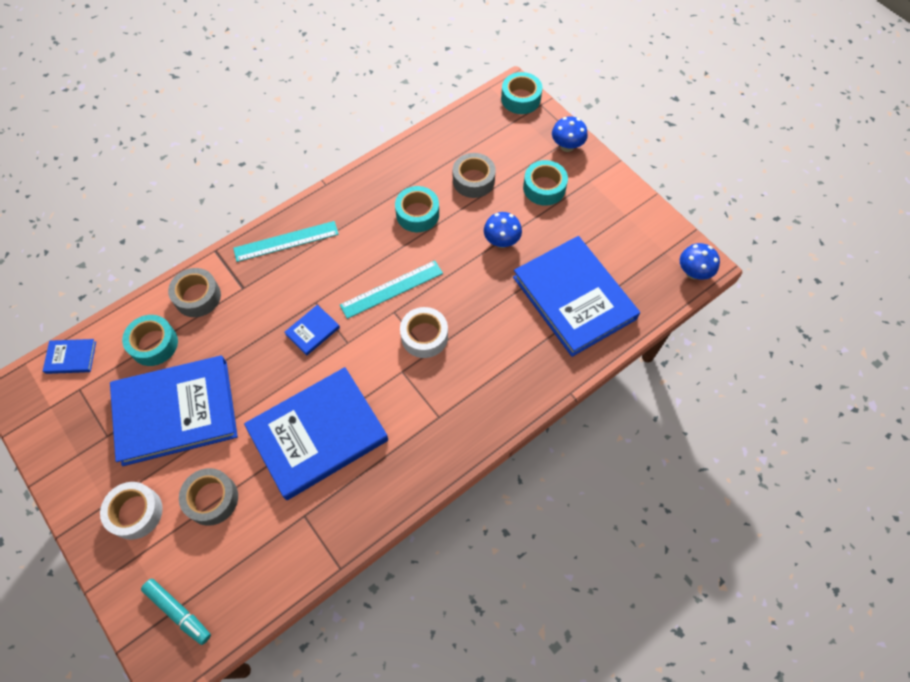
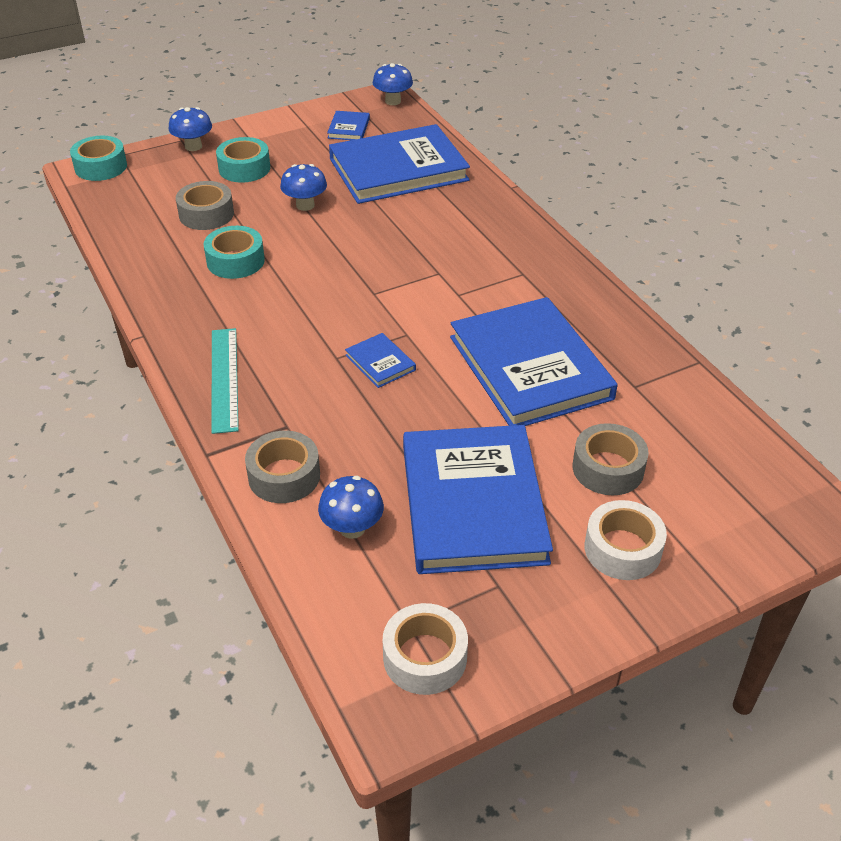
camera: 80 degrees left, 20 degrees down
(71, 357) = (346, 637): blue book -> blue book (348, 128)
(154, 344) = (352, 528): turquoise tape -> blue mushroom
(178, 612) = (758, 504): turquoise marker -> none
(391, 289) = (340, 292): turquoise ruler -> none
(424, 336) = (416, 273): white tape -> white tape (425, 657)

